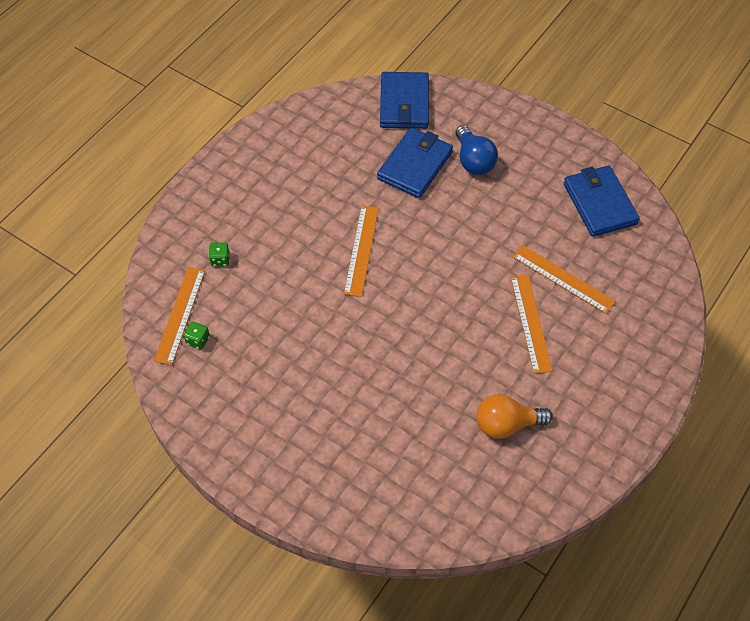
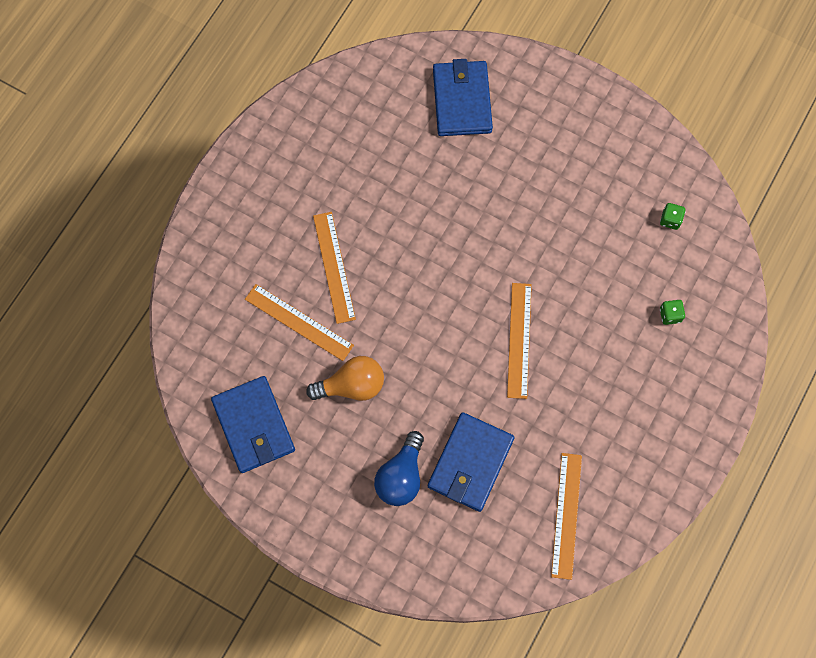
camera: 175 degrees right, 15 degrees up
(180, 315) = (695, 246): orange ruler -> orange ruler (566, 515)
(404, 103) = (492, 561): blue wallet -> blue wallet (462, 100)
(473, 161) = (401, 476): blue light bulb -> blue light bulb turned 135 degrees counterclockwise
(506, 424) = (357, 158): orange light bulb -> orange light bulb (352, 385)

